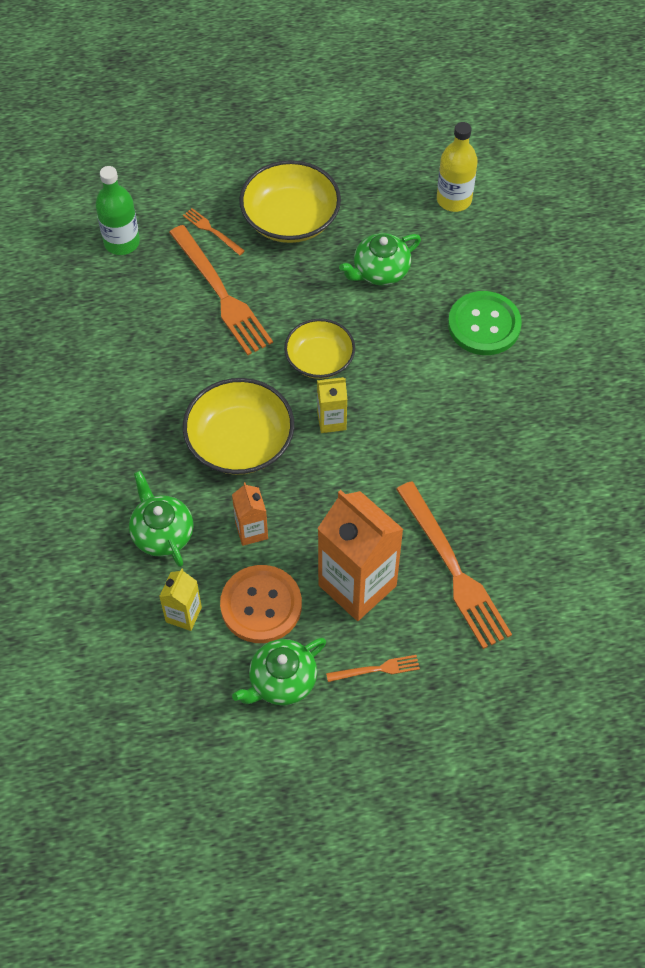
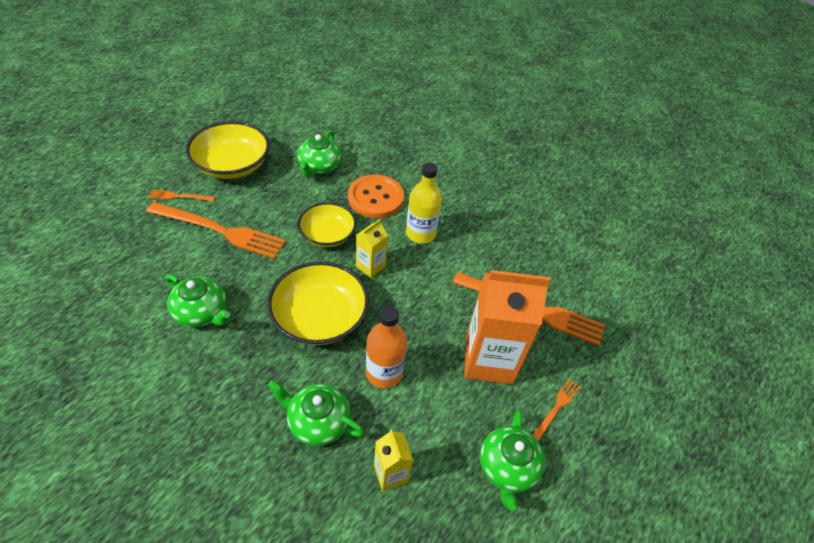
camera: 45 degrees left, 10 degrees down
(122, 242) = (110, 236): green bottle -> none
(144, 371) = (202, 312): none -> green teapot
(251, 531) = (384, 373): orange carton -> orange bottle
(261, 605) = (440, 422): orange button -> orange button (376, 198)
(454, 199) = (328, 112): yellow bottle -> yellow bottle (420, 233)
(484, 325) = (409, 165): green button -> none

